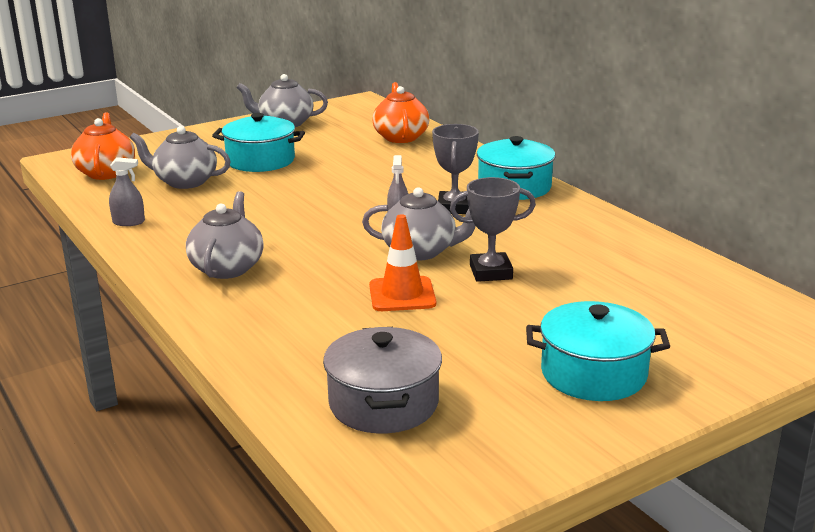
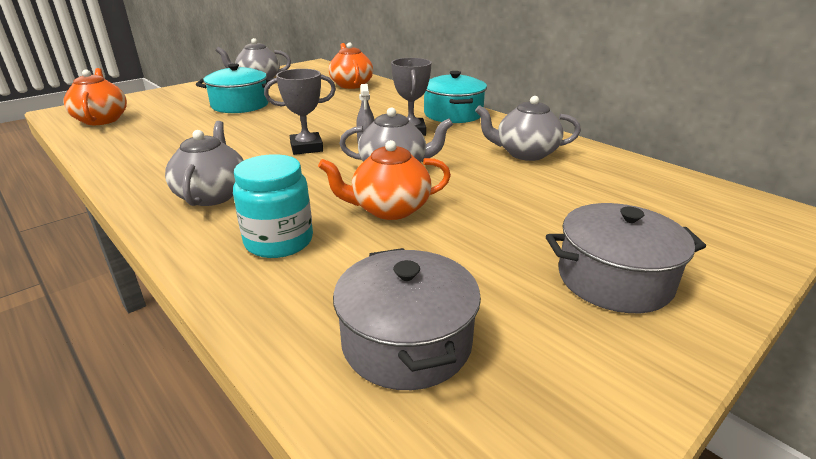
camera: 10 degrees left, 5 degrees up
(129, 222) = (116, 159): grey spray bottle -> none
(185, 182) = (173, 123): grey teapot -> grey teapot (525, 153)
(288, 317) = (279, 241): none -> turquoise jar
(402, 295) = (389, 209): orange traffic cone -> orange teapot
(491, 272) = (464, 182): grey trophy -> grey trophy (306, 147)
(593, 374) = (614, 279): turquoise pot -> grey pot

